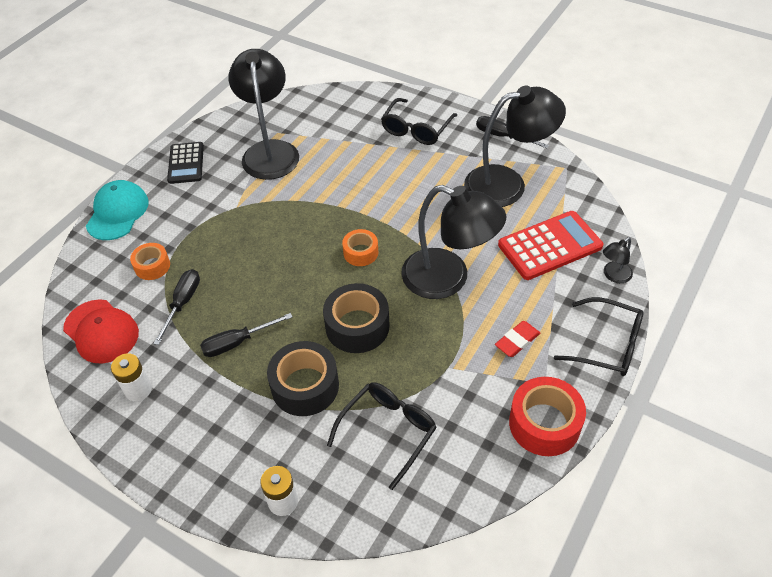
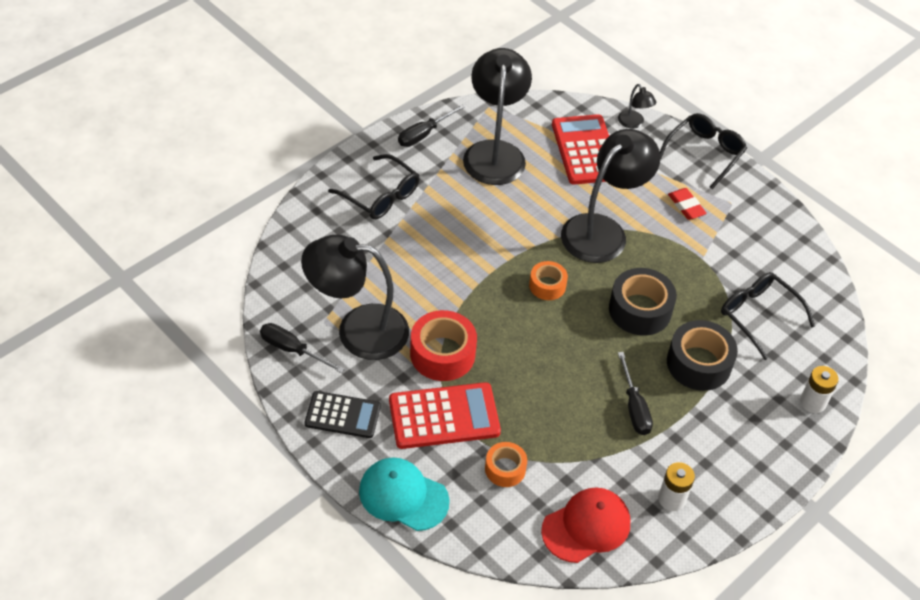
camera: 80 degrees left, 0 degrees up
(182, 303) = (569, 447): black screwdriver -> black screwdriver (292, 350)
(197, 218) = (444, 416): none -> red calculator
(544, 423) = (771, 216): red tape -> red tape (442, 354)

